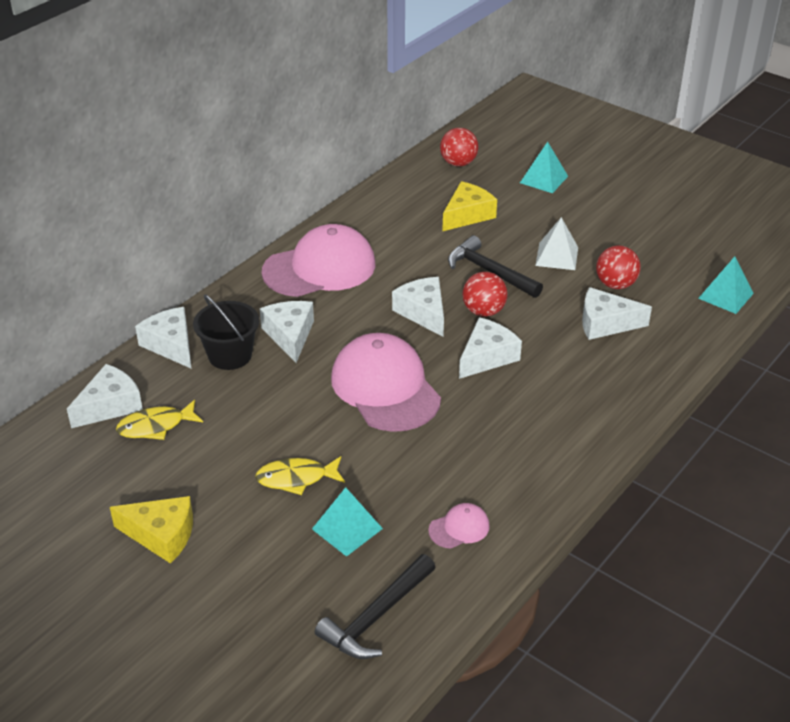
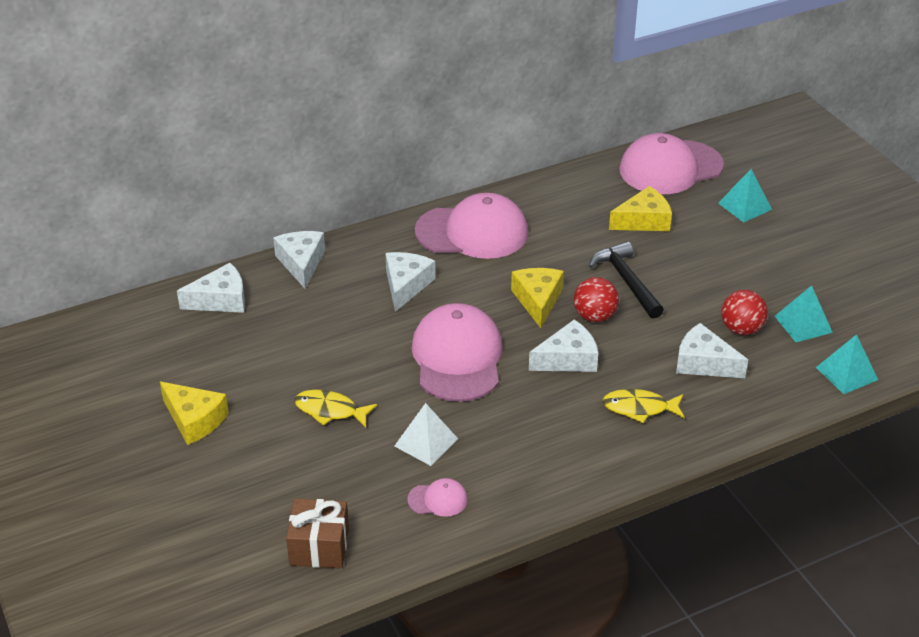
camera: 25 degrees right, 0 degrees up
(155, 426) = (245, 329): yellow fish -> yellow fish (639, 408)
(230, 355) = (344, 287): black bucket -> none
(347, 528) = (344, 467): turquoise pyramid -> turquoise pyramid (803, 324)
(376, 617) = (319, 547): black hammer -> brown gift
(423, 312) = (538, 301): white cheese -> yellow cheese
(458, 163) = (670, 168): red ball -> pink cap
(557, 256) = (703, 285): white pyramid -> white pyramid (426, 442)

